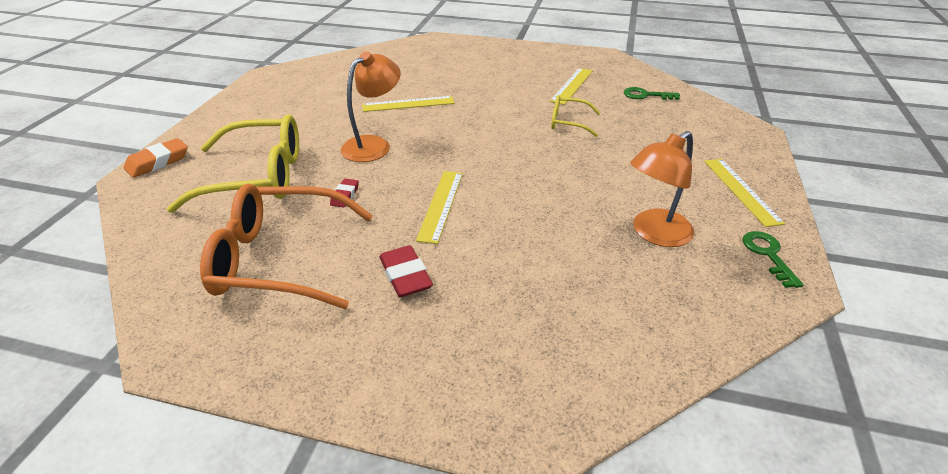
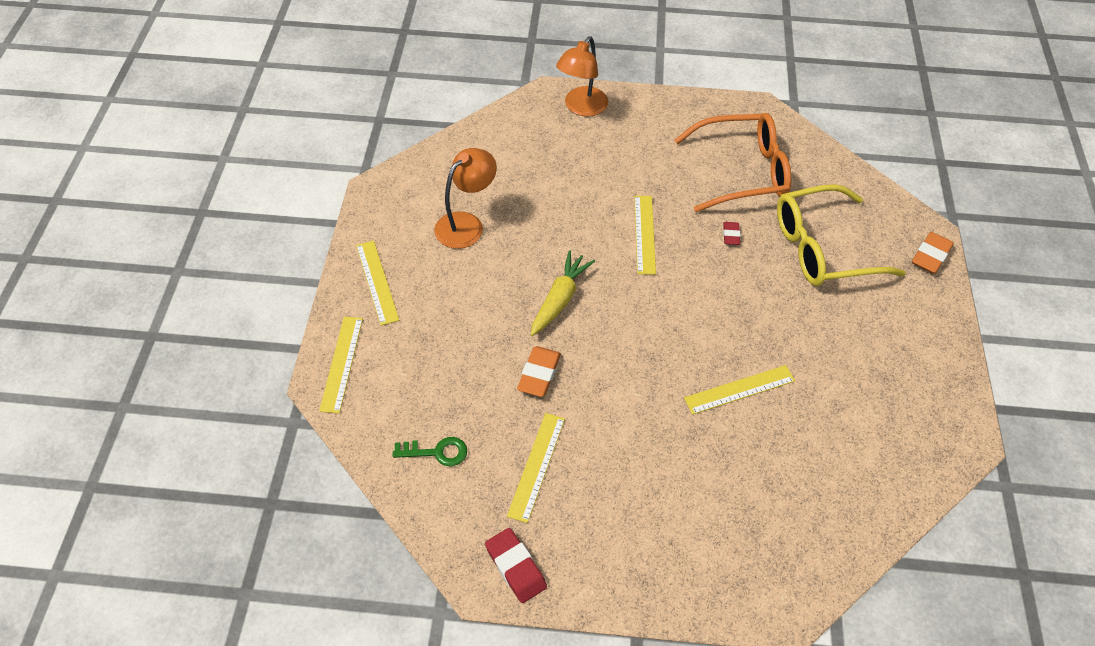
camera: 170 degrees right, 15 degrees up
(373, 145) = (741, 306): orange lamp -> orange lamp (581, 108)
(405, 276) = (647, 169): red eraser -> red eraser (515, 567)
(545, 163) = (560, 299): none -> yellow carrot
(568, 122) = (539, 374): yellow glasses -> orange eraser
(745, 140) = (342, 363): none -> yellow ruler
(768, 255) = (383, 214): green key -> none

